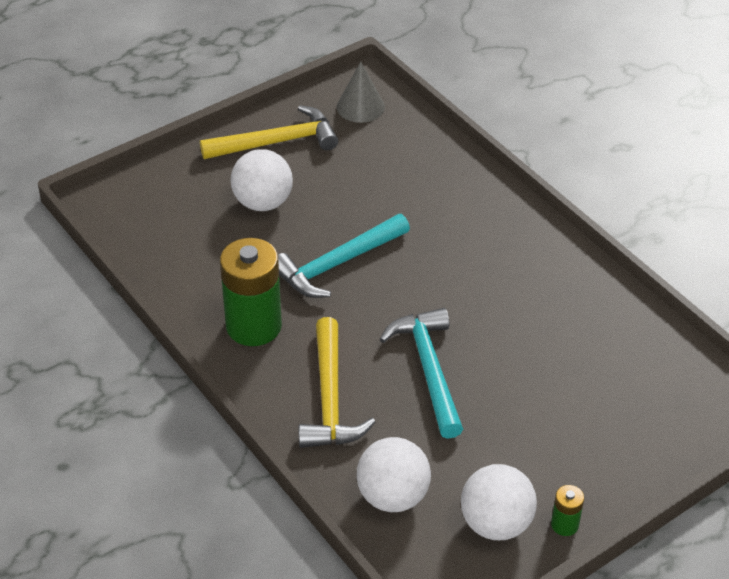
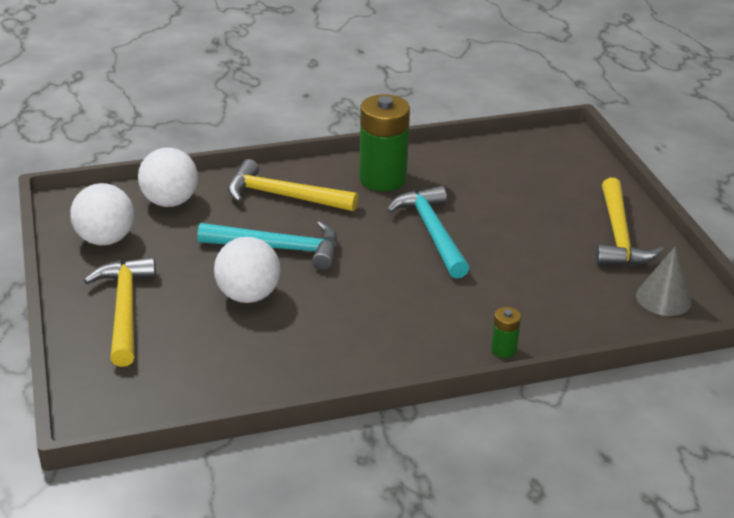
camera: 110 degrees right, 10 degrees down
(263, 202) = (532, 211): white ball -> white ball (248, 295)
(564, 524) = (74, 271): green battery -> green battery (503, 349)
(596, 452) = (124, 309): none -> yellow hammer

